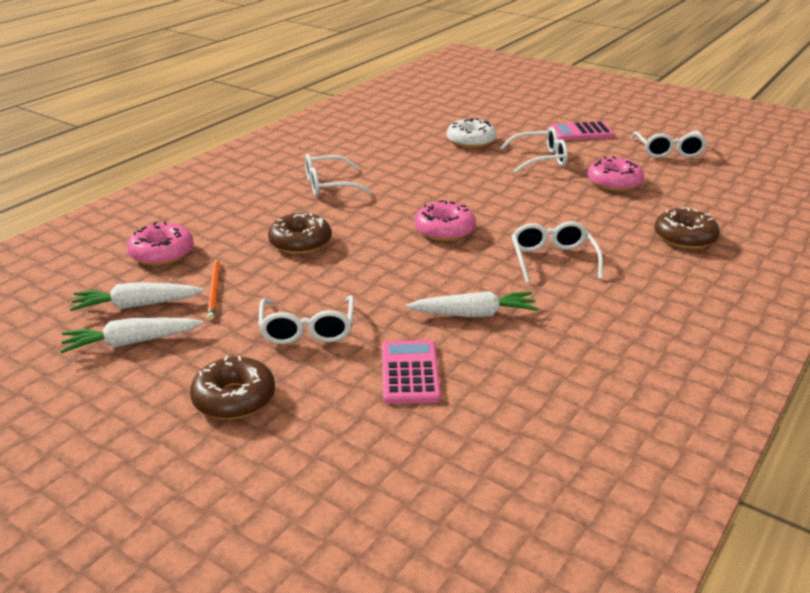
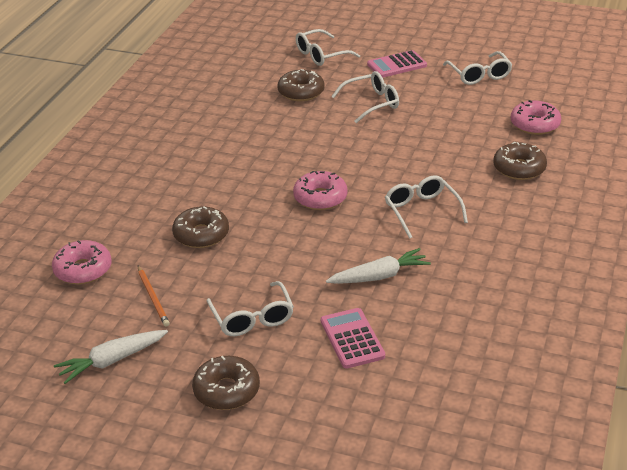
camera: 15 degrees left, 5 degrees up
(137, 305) = (94, 325): white carrot -> none
(328, 185) = (194, 167): white glasses -> white glasses (321, 55)
(471, 141) = (301, 92): white donut -> brown donut
(614, 182) = (444, 119): pink donut -> pink donut (535, 124)

